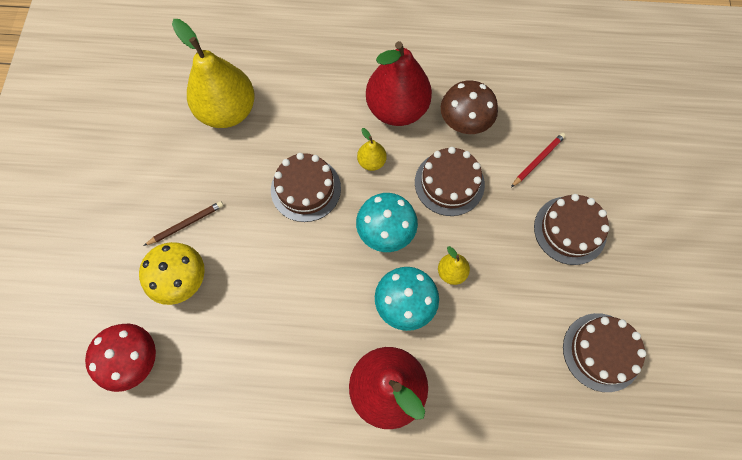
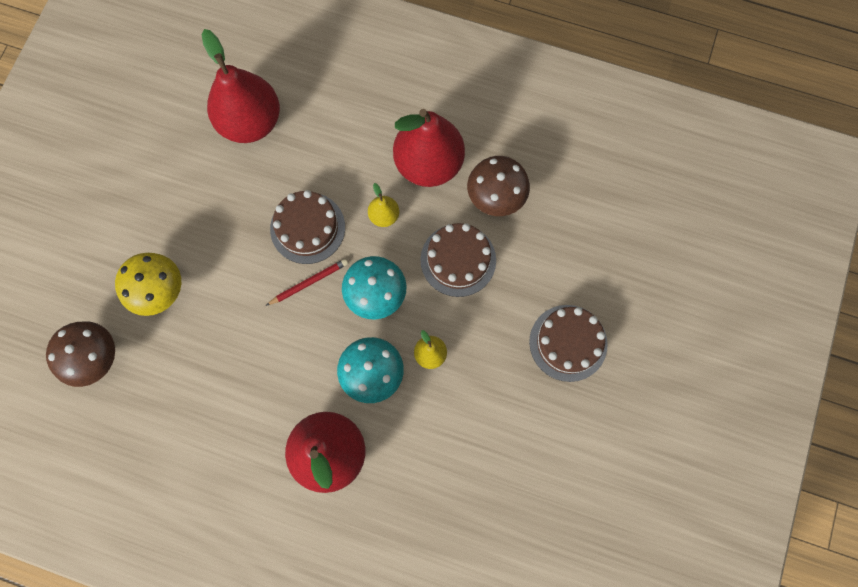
camera: 15 degrees right, 5 degrees up
(135, 360) = (95, 359): red mushroom -> brown mushroom
(186, 224) = (178, 234): brown pencil -> none
(228, 111) = (250, 122): yellow pear -> red pear
(538, 160) = (560, 259): red pencil -> red pencil (309, 282)
(601, 352) = (555, 475): brown cake -> none

